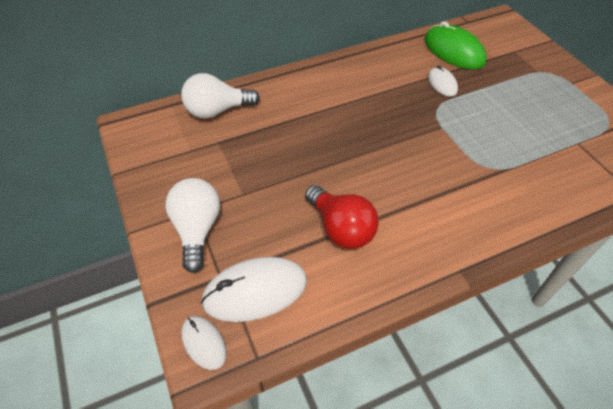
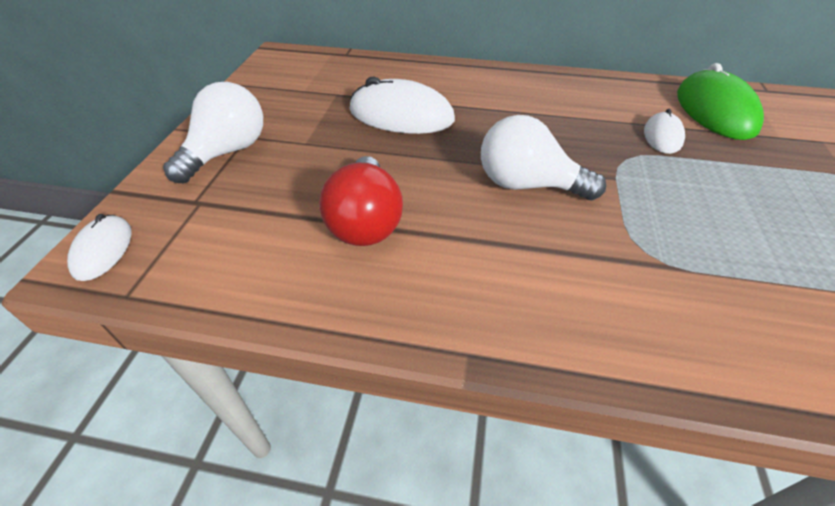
camera: 35 degrees right, 5 degrees down
(217, 110) = (365, 71): white light bulb -> white light bulb (527, 184)
(255, 291) = (206, 231): white mouse -> white mouse (401, 115)

